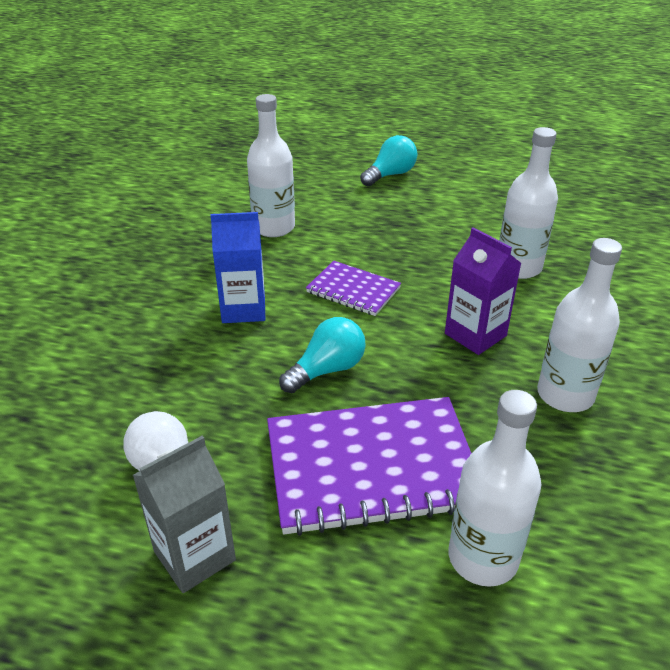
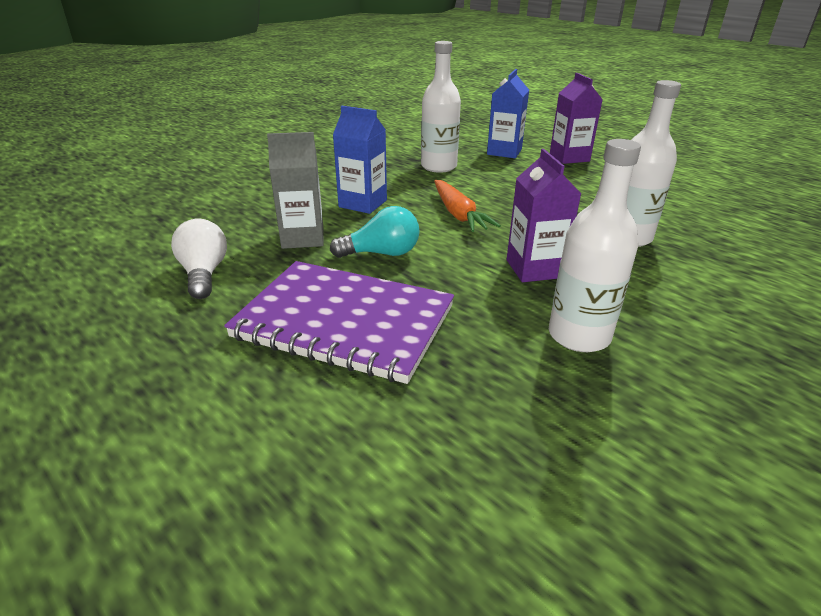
camera: 30 degrees right, 5 degrees down
(194, 555) = (159, 325): grey carton -> grey carton (303, 238)
(321, 184) = (504, 152): none -> blue carton
(353, 290) = (458, 214): purple notebook -> orange carrot
(390, 175) = (569, 157): turquoise light bulb -> purple carton
(483, 558) = (364, 420): white bottle -> none

